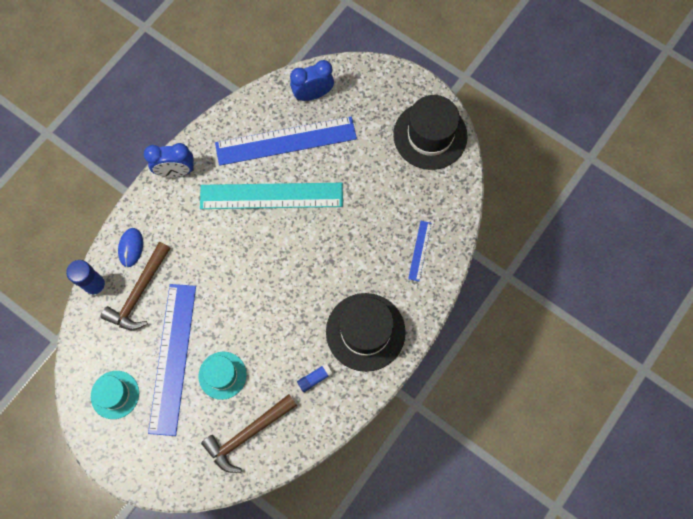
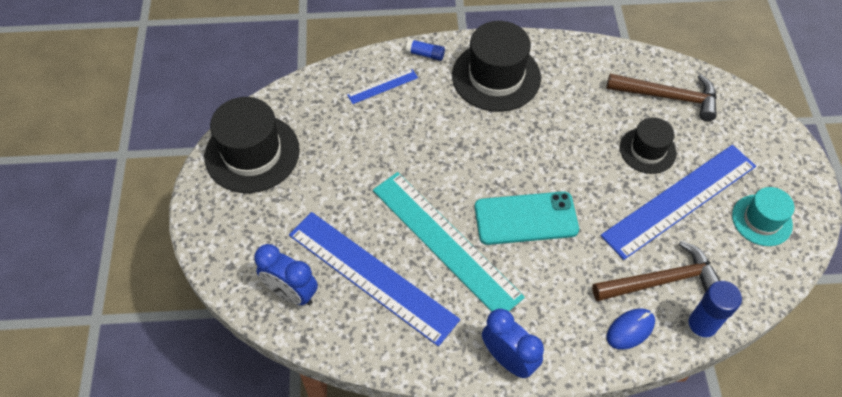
camera: 130 degrees left, 15 degrees down
(222, 375) = (647, 150): turquoise hat -> black hat
(245, 254) = (526, 218): none -> turquoise phone
(314, 378) = (573, 84): blue glue stick -> blue glue stick (425, 54)

